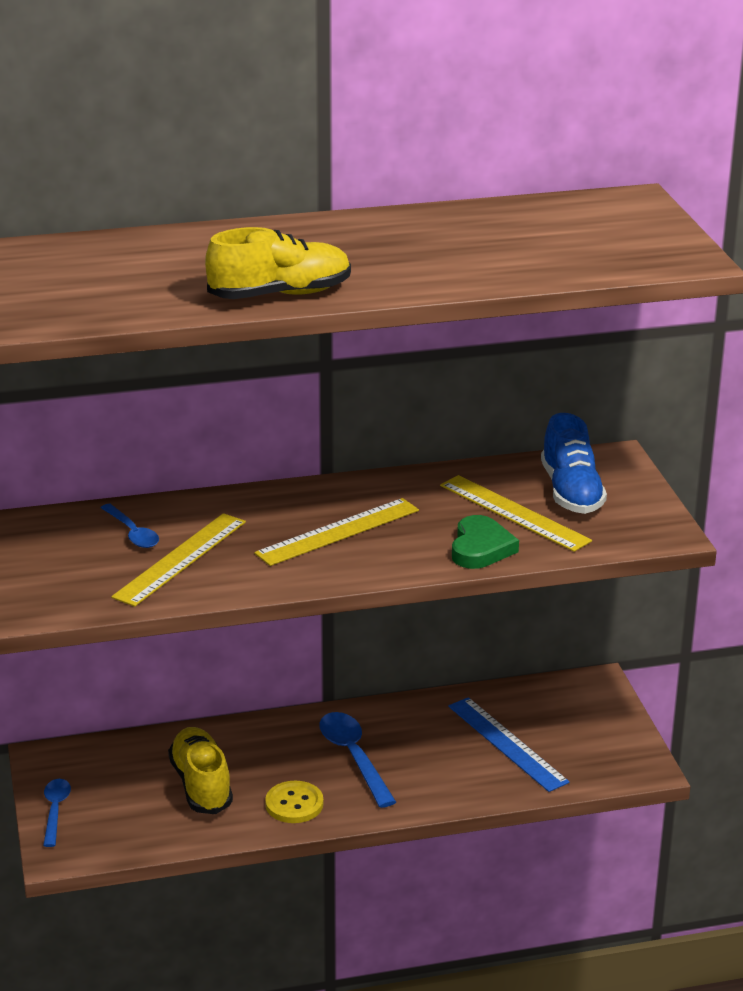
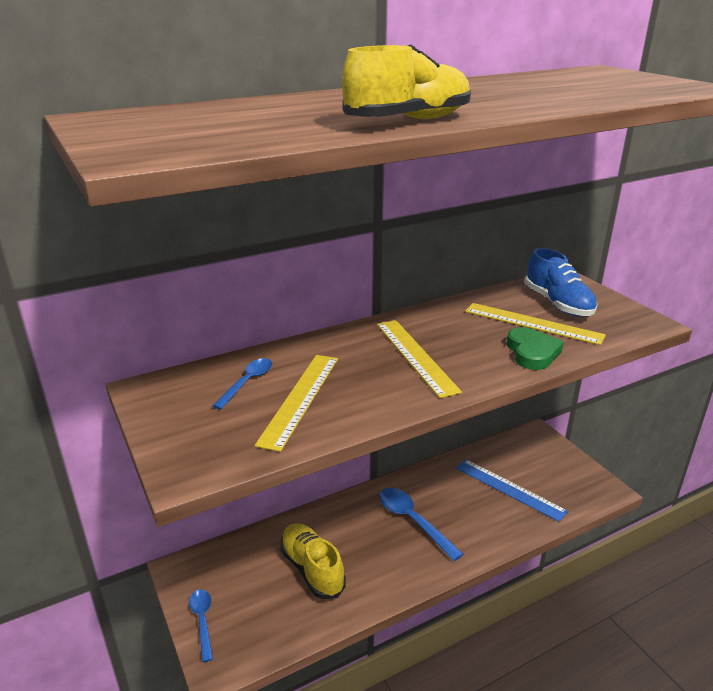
camera: 15 degrees left, 0 degrees up
(132, 533) = (247, 382): blue spoon -> blue spoon turned 105 degrees counterclockwise
(294, 804) = (389, 571): yellow button -> none
(338, 532) = (415, 356): yellow ruler -> yellow ruler turned 60 degrees counterclockwise

